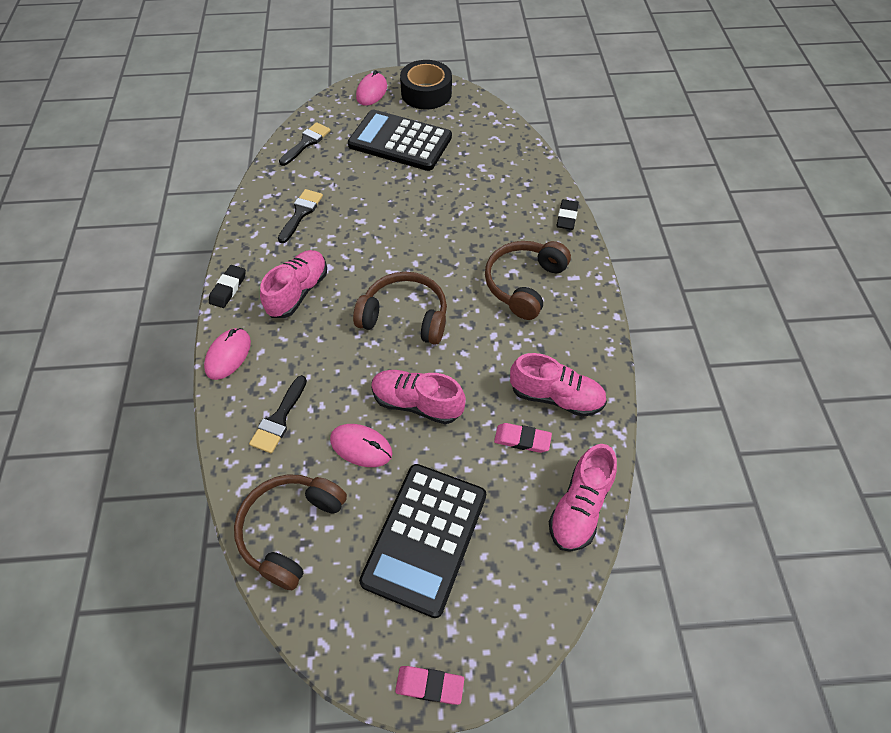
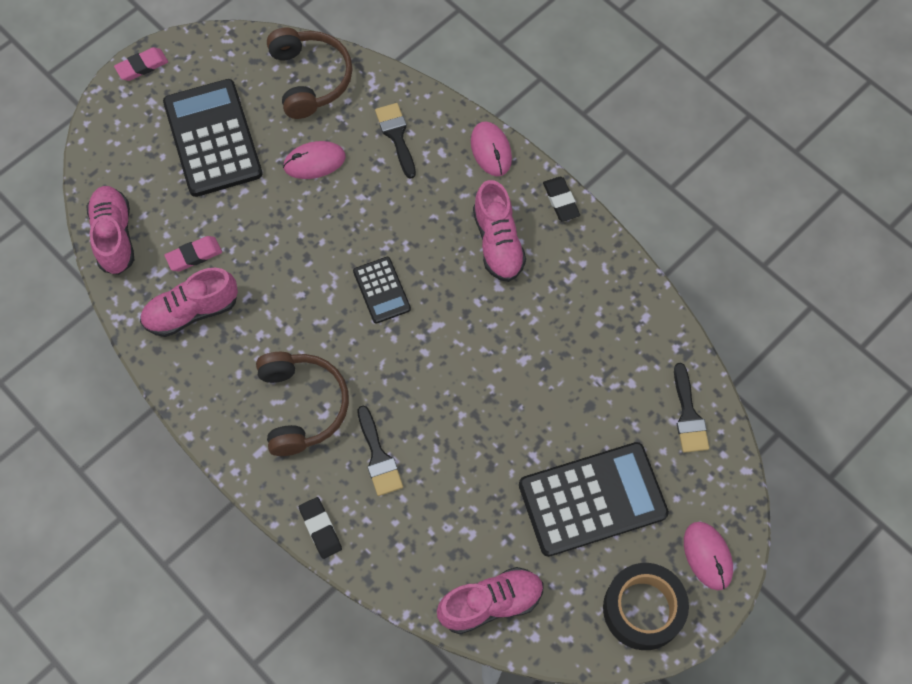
camera: 140 degrees right, 10 degrees up
(301, 213) = (589, 323): black brush -> black brush (378, 457)
(405, 316) = (382, 290): brown headphones -> black calculator
(417, 403) = (302, 223): pink shoe -> pink shoe (491, 603)

